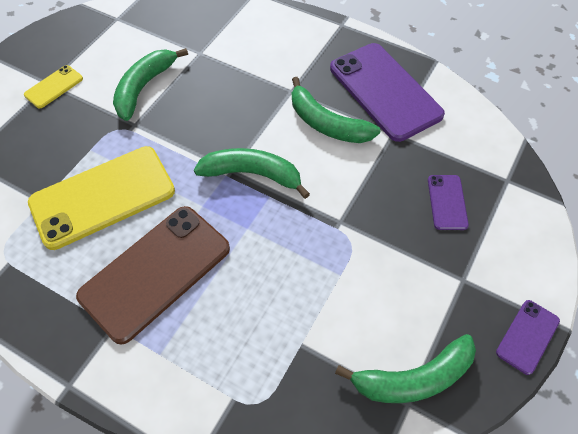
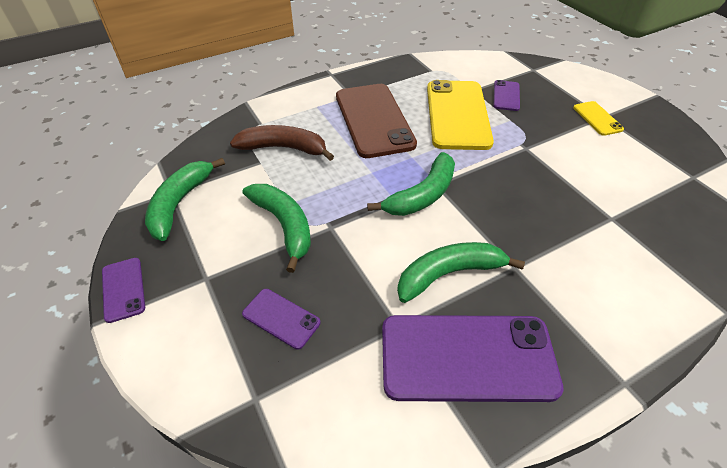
camera: 120 degrees right, 10 degrees down
(41, 167) = (506, 96): none -> purple phone
(144, 87) = (572, 166): green banana -> green banana (284, 225)
(262, 336) = (284, 148): none -> brown banana

